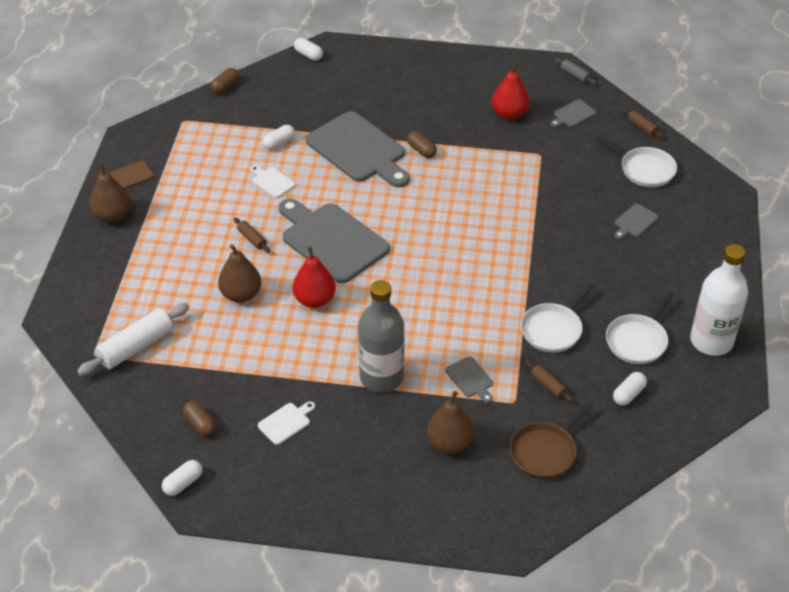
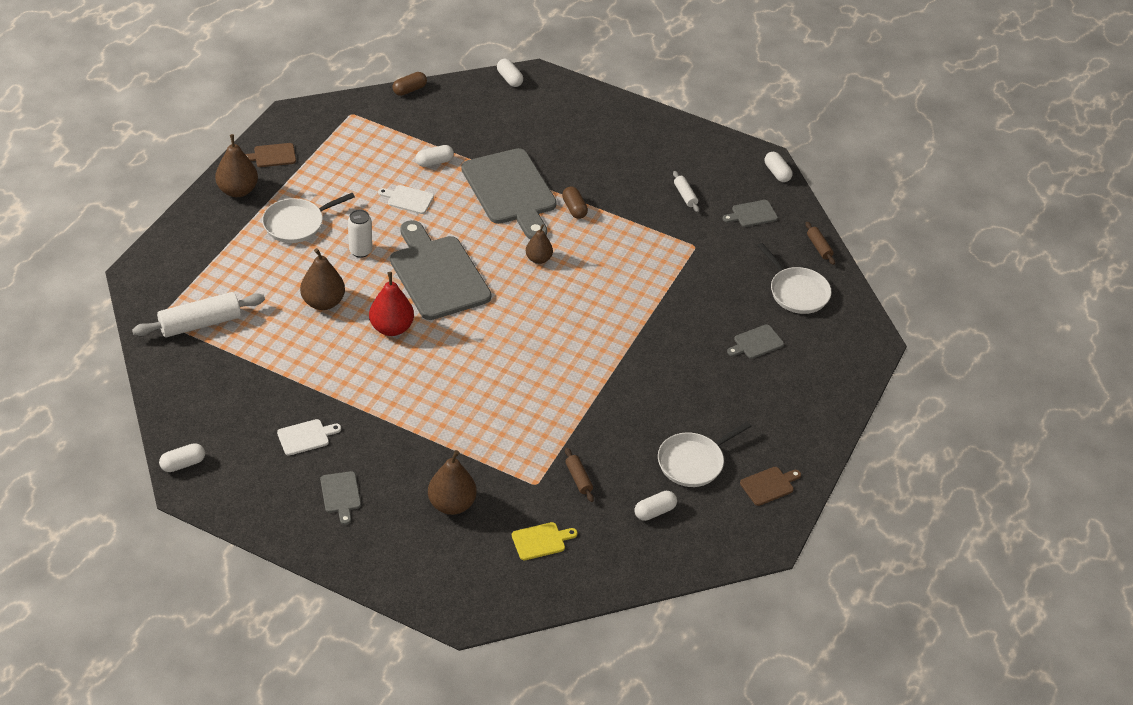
camera: 15 degrees right, 0 degrees up
(200, 424) = (225, 414): brown capsule -> none
(252, 239) = (360, 251): brown rolling pin -> white can
(272, 182) = (408, 199): white cutting board -> white cutting board turned 45 degrees counterclockwise
(381, 377) = (418, 421): grey bottle -> none
(413, 202) = (538, 259): none -> brown pear
(470, 379) = (504, 449): grey cutting board -> grey cutting board (341, 495)
(509, 114) = (685, 195): red pear -> white rolling pin
(545, 452) = (541, 541): brown pan -> yellow cutting board
(553, 329) = (613, 426): white pan -> white pan (296, 224)
(575, 75) = (777, 173): grey rolling pin -> white capsule
(711, 341) = (769, 485): white bottle -> brown cutting board

